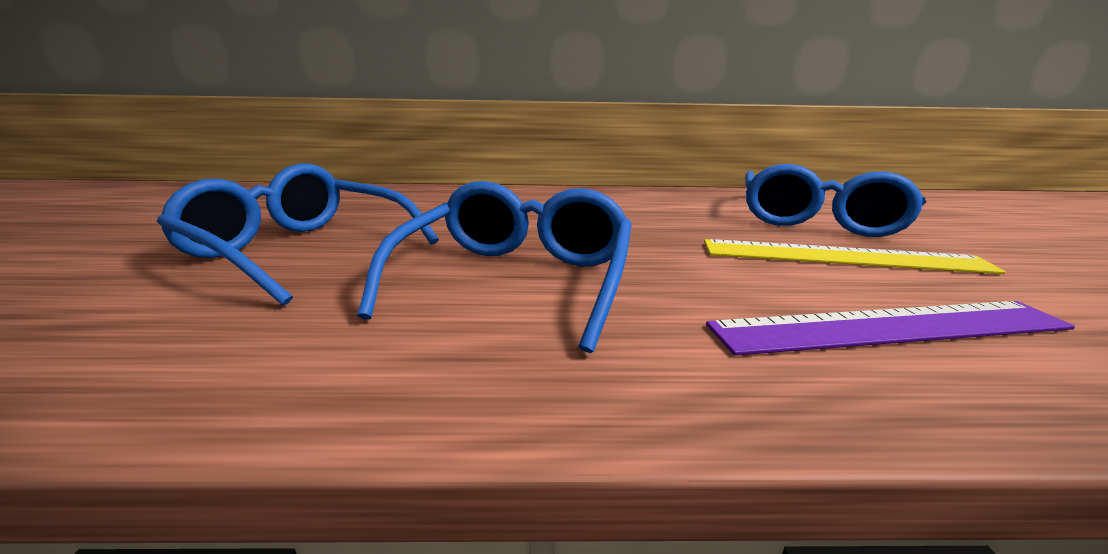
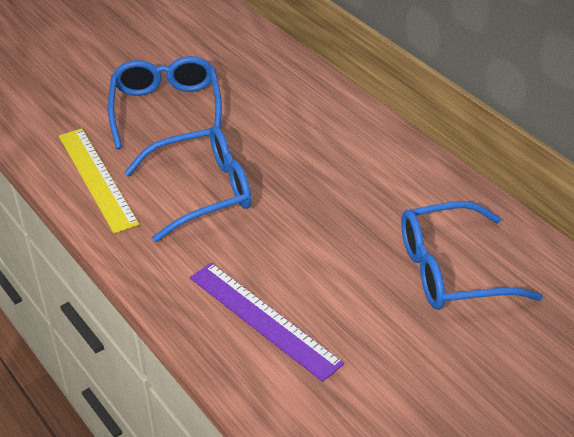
camera: 55 degrees right, 20 degrees up
(843, 257) = (365, 293): yellow ruler -> yellow ruler (97, 178)

